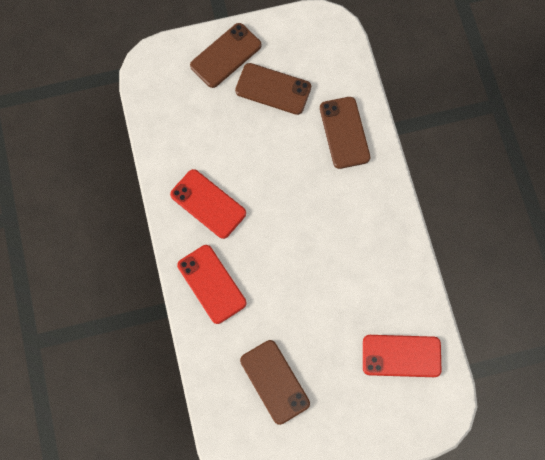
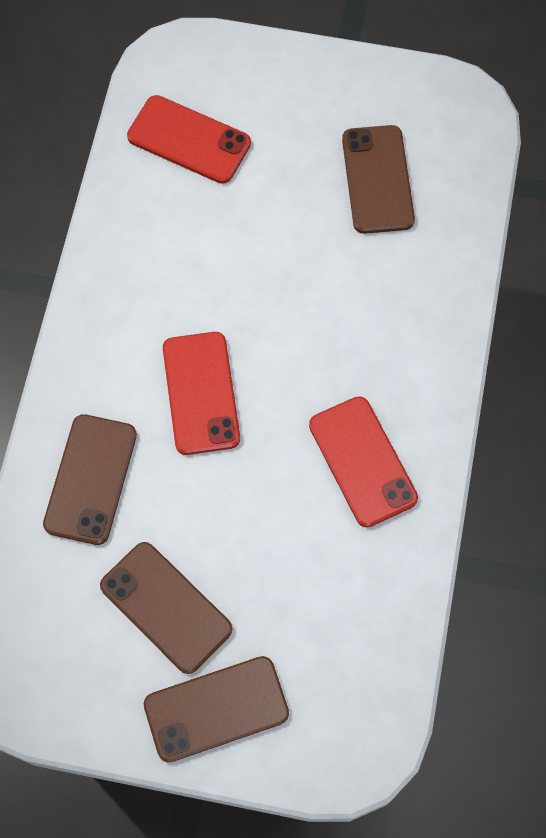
camera: 155 degrees left, 5 degrees down
(211, 284) = (409, 341): red phone -> red phone (201, 393)

